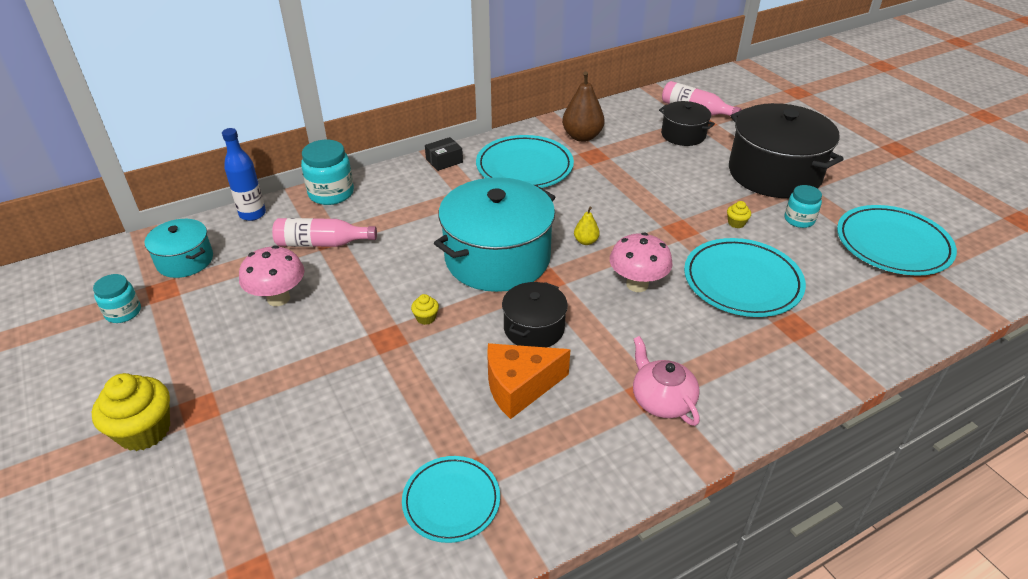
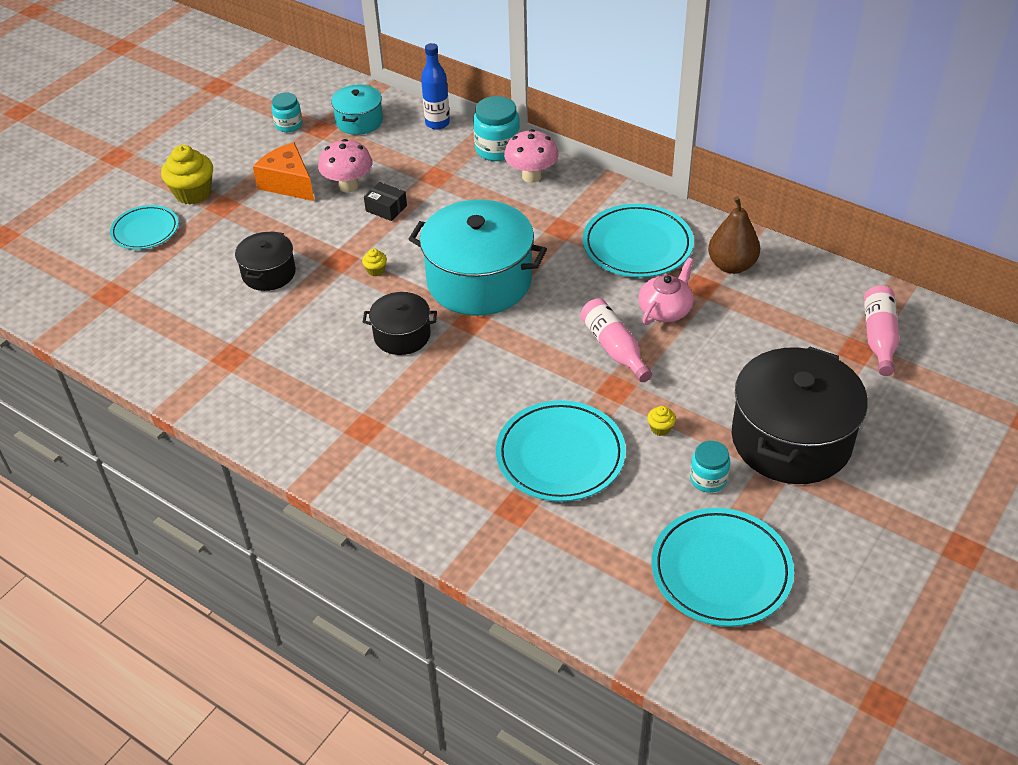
camera: 65 degrees right, 5 degrees up
(322, 243) = (427, 176): pink bottle -> pink bottle (614, 348)
(444, 161) = (602, 191): black box -> black box (386, 208)
(451, 501) = (205, 356): turquoise plate -> turquoise plate (145, 230)
(519, 387) = (330, 351): orange cheese -> orange cheese (288, 184)
(586, 241) = (545, 328): yellow pear -> none
(637, 284) = (504, 381): pink mushroom -> pink mushroom (531, 176)
(661, 400) = (362, 439): pink teapot -> pink teapot (665, 309)
(683, 135) = (809, 342): black pot -> black pot (269, 273)

